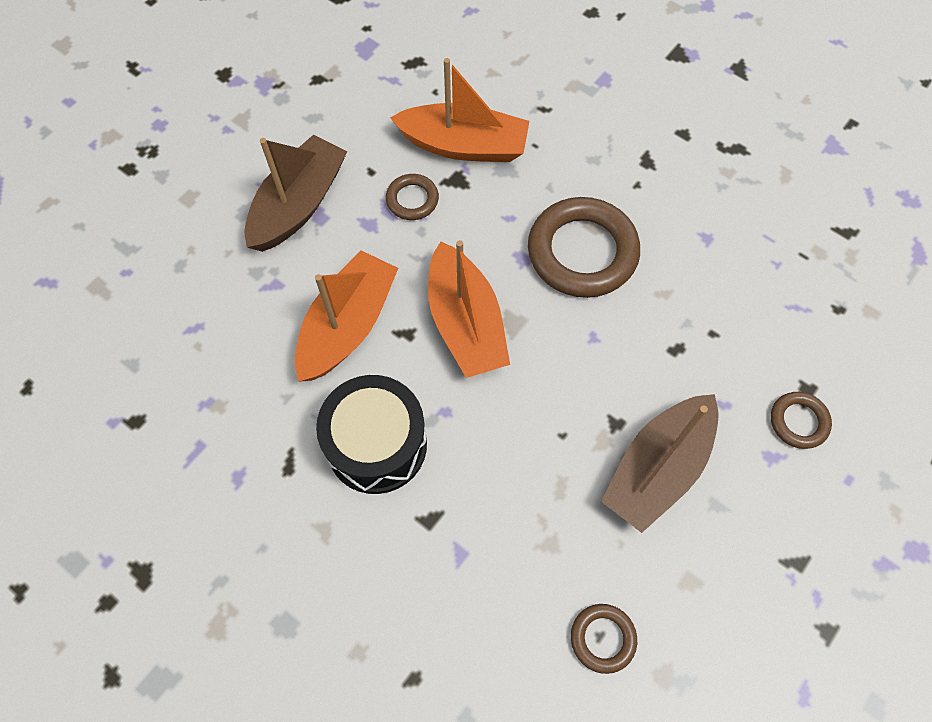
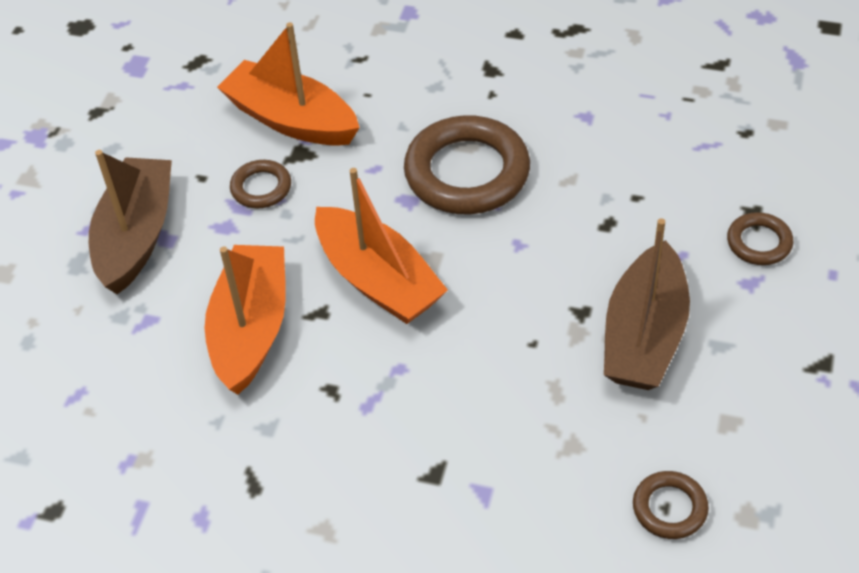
camera: 20 degrees left, 15 degrees down
(376, 444) = (341, 427): black drum -> none
(464, 145) = (291, 119): orange boat -> orange boat turned 135 degrees counterclockwise

